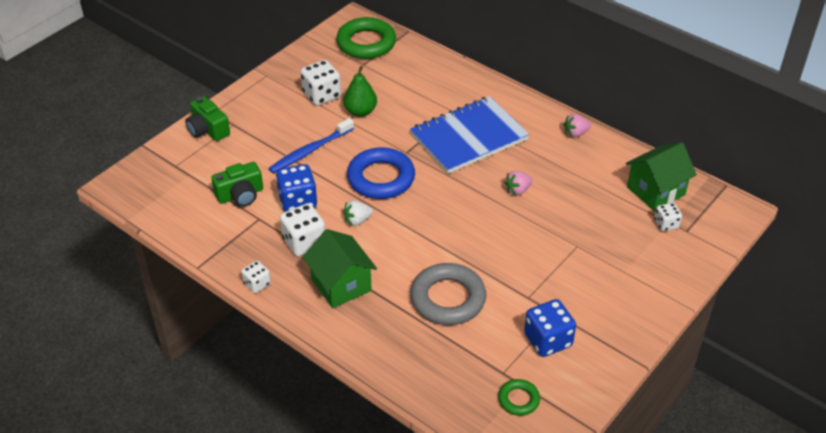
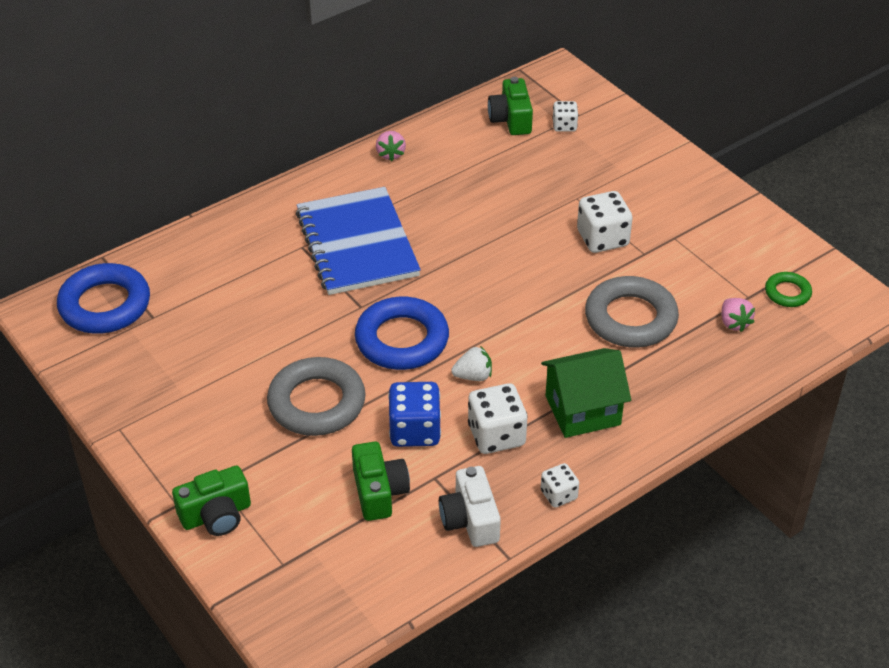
camera: 75 degrees left, 0 degrees up
(226, 242) = (470, 520): none -> white camera
(310, 151) = (317, 403): blue toothbrush -> grey ring
(321, 95) = (200, 372): white dice -> white dice (602, 238)
(357, 220) = (473, 376): white strawberry -> white strawberry turned 90 degrees counterclockwise
(360, 111) = (257, 337): green pear -> none
(366, 43) = (105, 305): green ring -> blue ring
(517, 190) = (470, 223): pink strawberry -> pink strawberry (734, 323)
(548, 340) = (710, 252): blue dice -> none
(655, 191) = (511, 119): green house -> green camera

